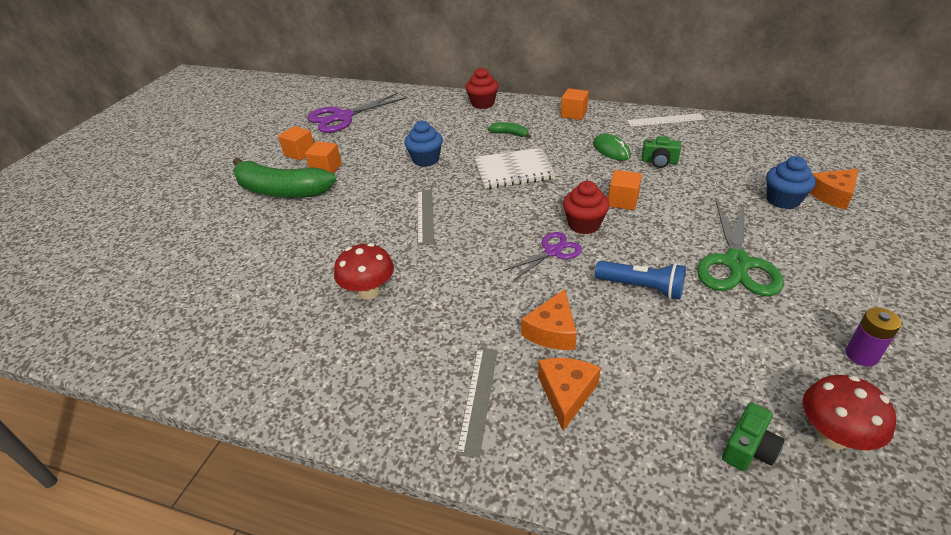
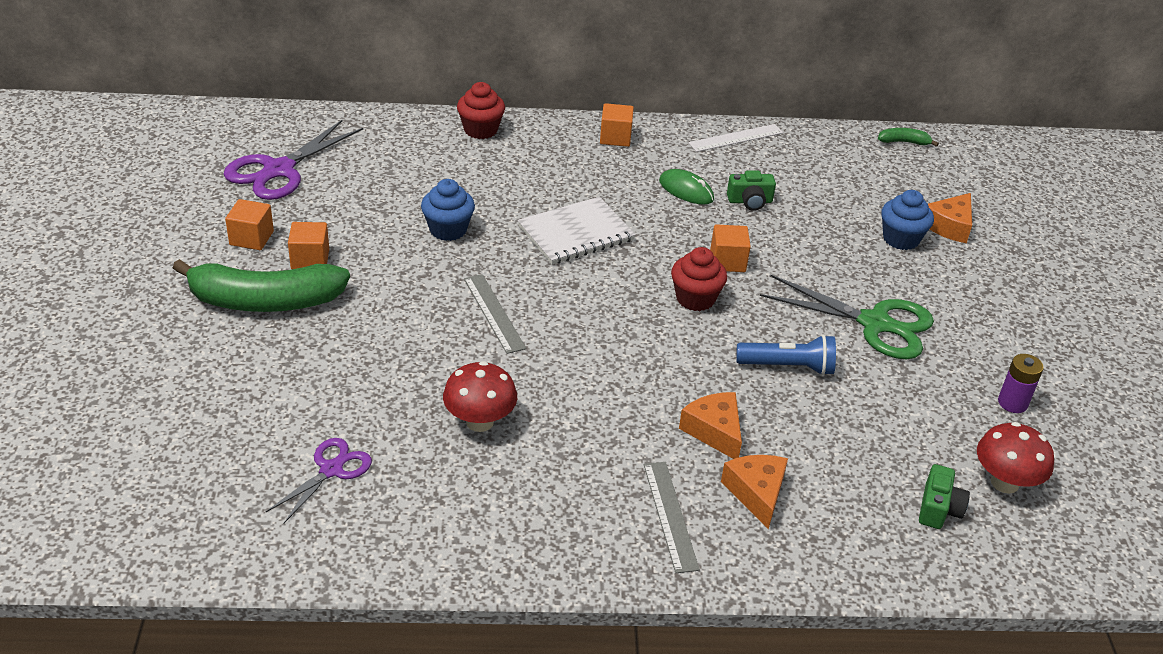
camera: 25 degrees left, 0 degrees up
(510, 134) = (544, 177): green banana -> green banana (904, 142)
(552, 251) = (674, 338): purple scissors -> purple scissors (331, 469)
(552, 331) = (714, 431): orange cheese -> orange cheese turned 150 degrees clockwise
(736, 263) = (875, 324): green scissors -> green scissors turned 60 degrees counterclockwise

